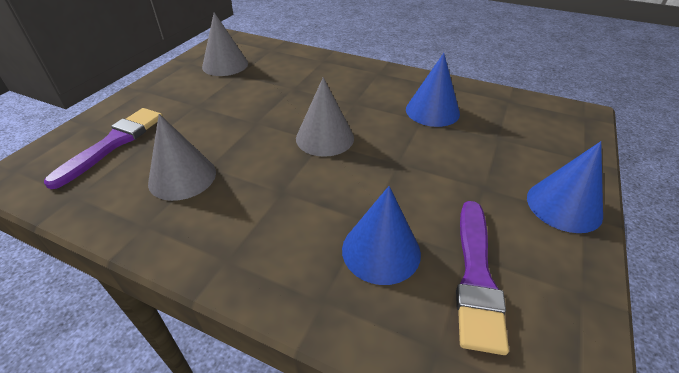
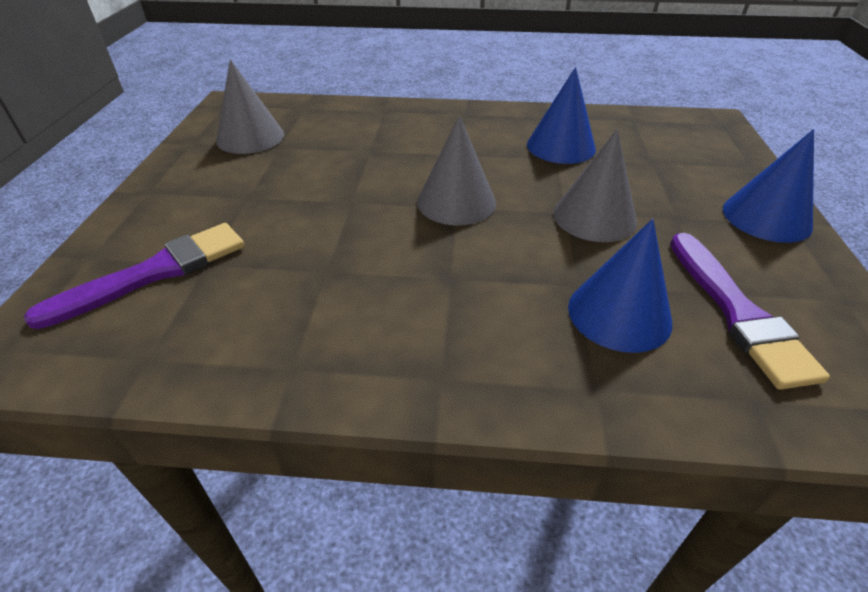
camera: 20 degrees left, 0 degrees up
(113, 143) = (155, 273): purple brush -> purple brush turned 45 degrees clockwise
(182, 177) = (299, 292): grey cone -> grey cone (594, 217)

